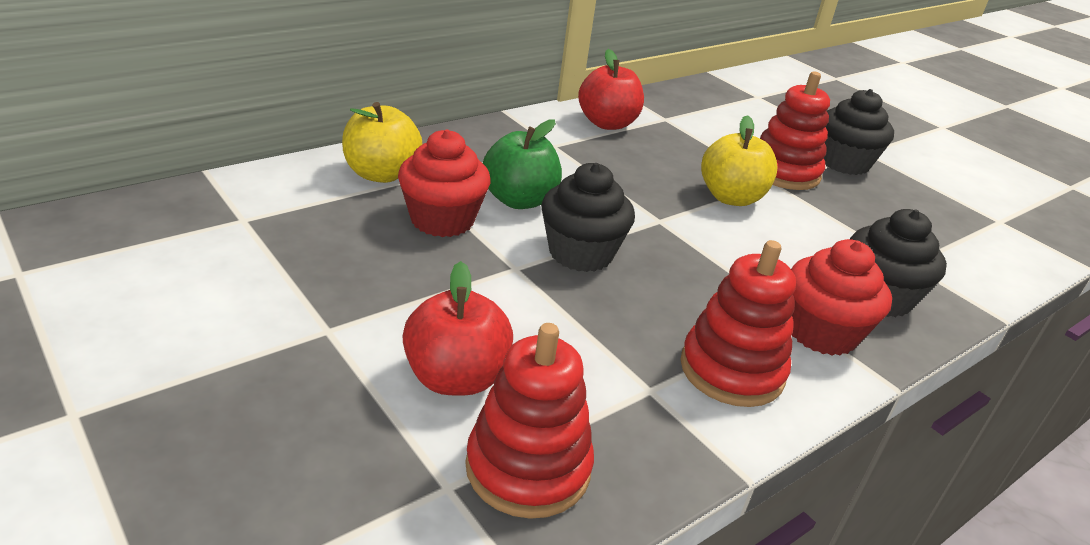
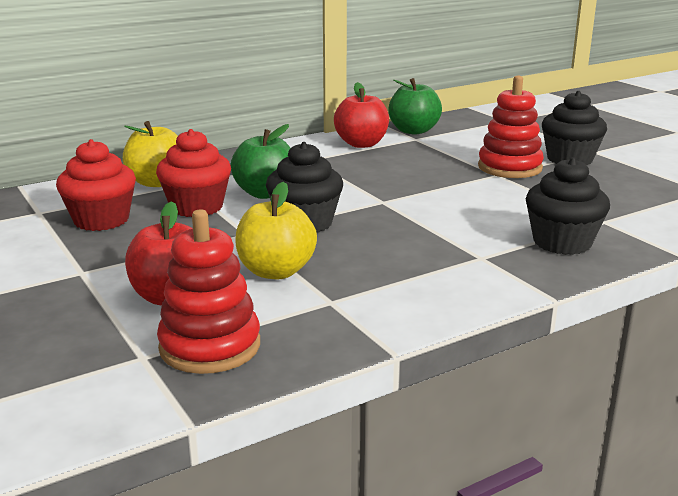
camera: 10 degrees right, 10 degrees down
(660, 106) = (413, 131): none -> green apple
(731, 197) = (453, 185): yellow apple -> yellow apple (276, 271)
(731, 370) = (406, 289): red stacking toy -> none
(821, 333) = (498, 265): red cupcake -> red cupcake (101, 220)

